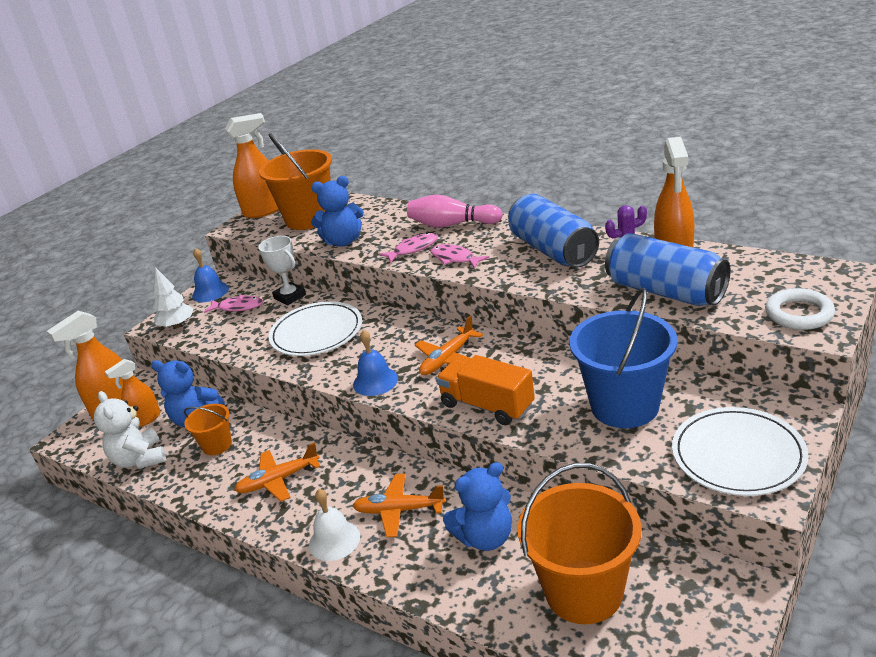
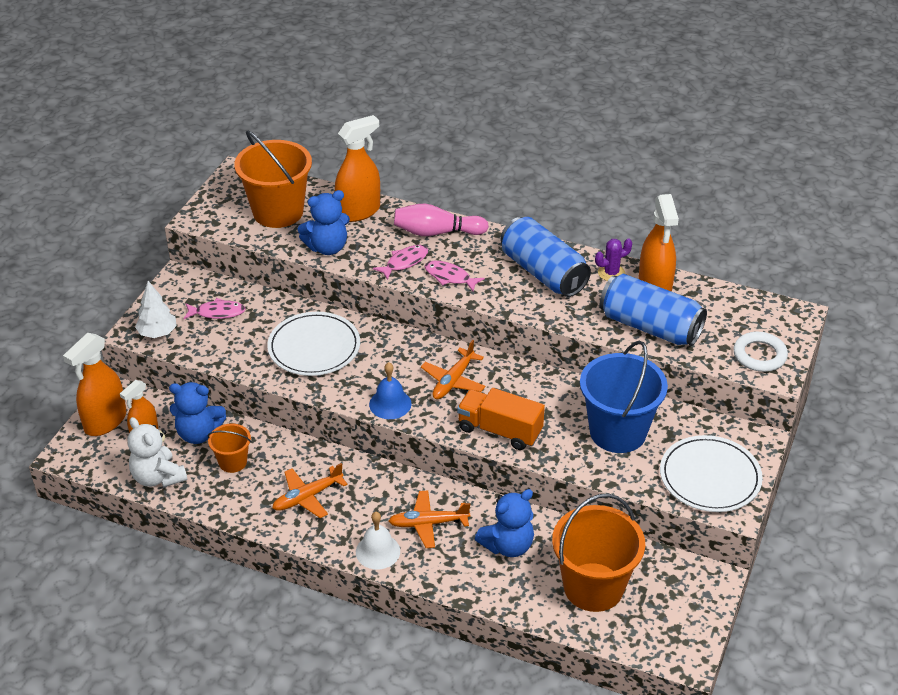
camera: 15 degrees left, 10 degrees up
(210, 292) = (177, 291): blue bell -> none
(264, 210) = (221, 196): orange spray bottle -> orange spray bottle (359, 211)
(290, 297) = (270, 302): white trophy -> none

